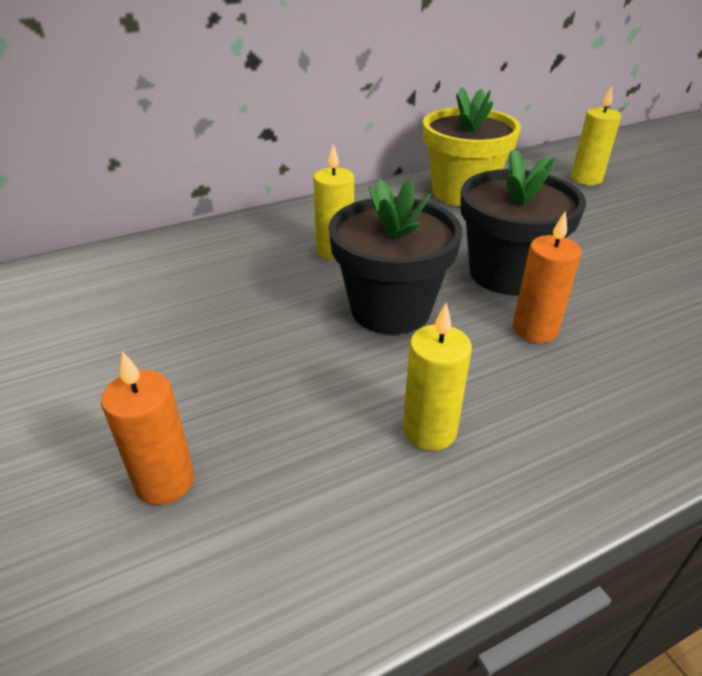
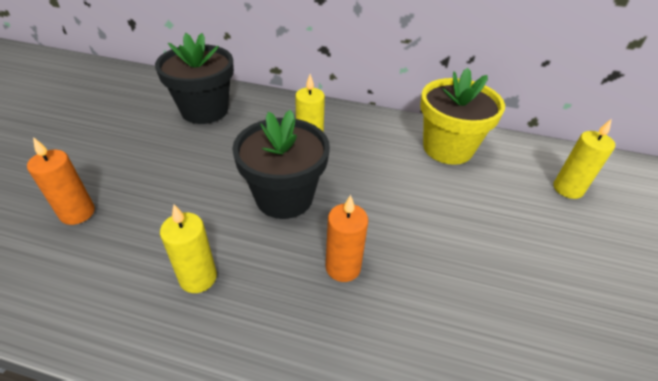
camera: 40 degrees right, 5 degrees up
(506, 273) = (386, 220): black flower pot -> black flower pot (204, 110)

